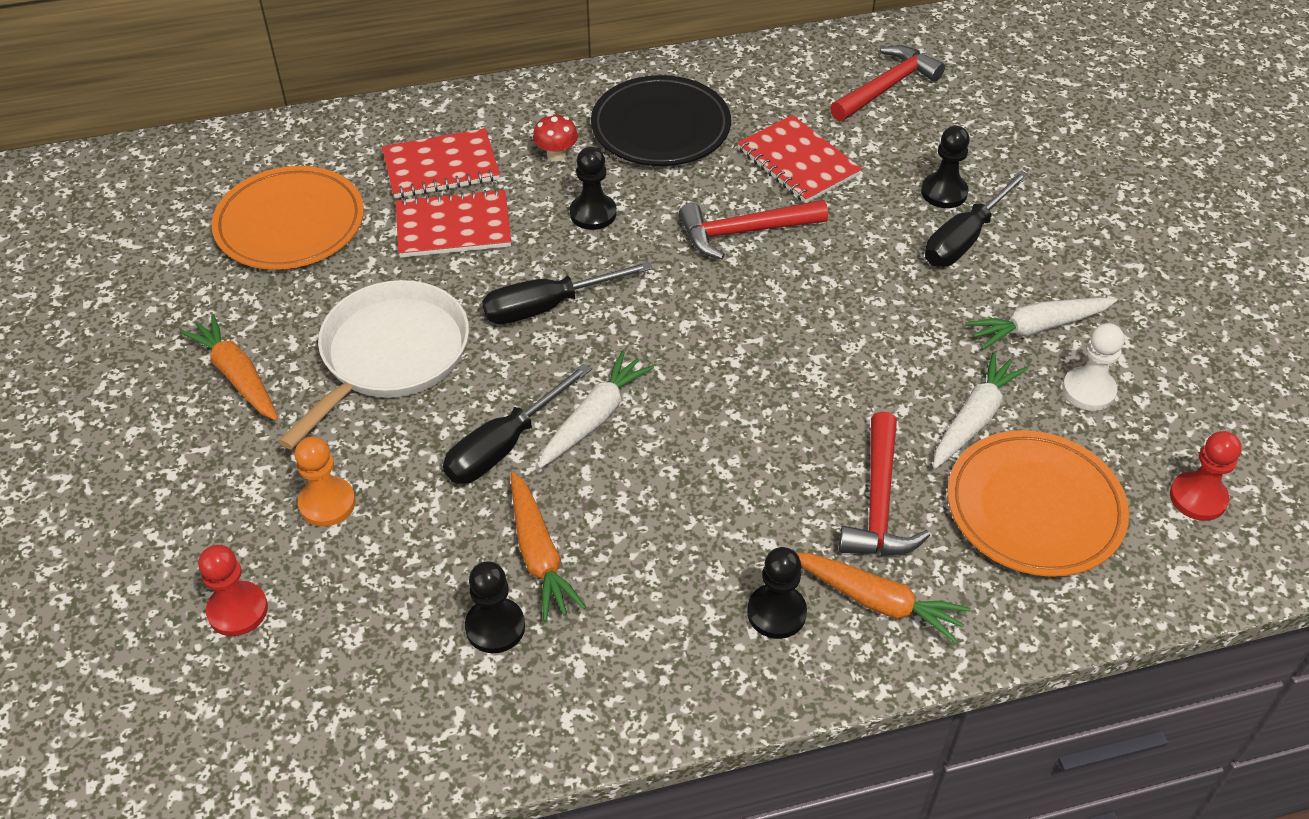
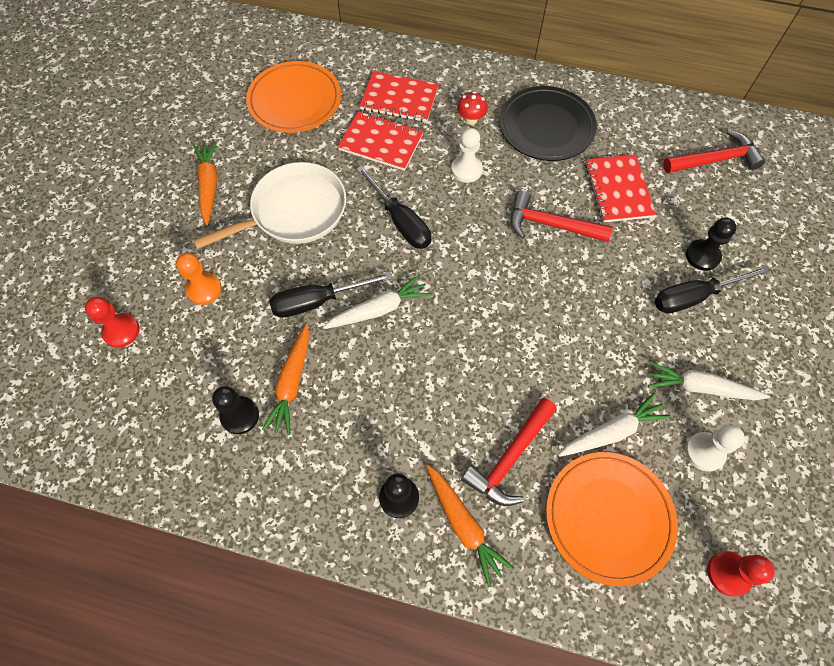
camera: 30 degrees right, 15 degrees up
(548, 306) = (400, 221): black screwdriver -> black screwdriver turned 135 degrees counterclockwise
(593, 213) = (466, 170): black pawn -> white pawn

